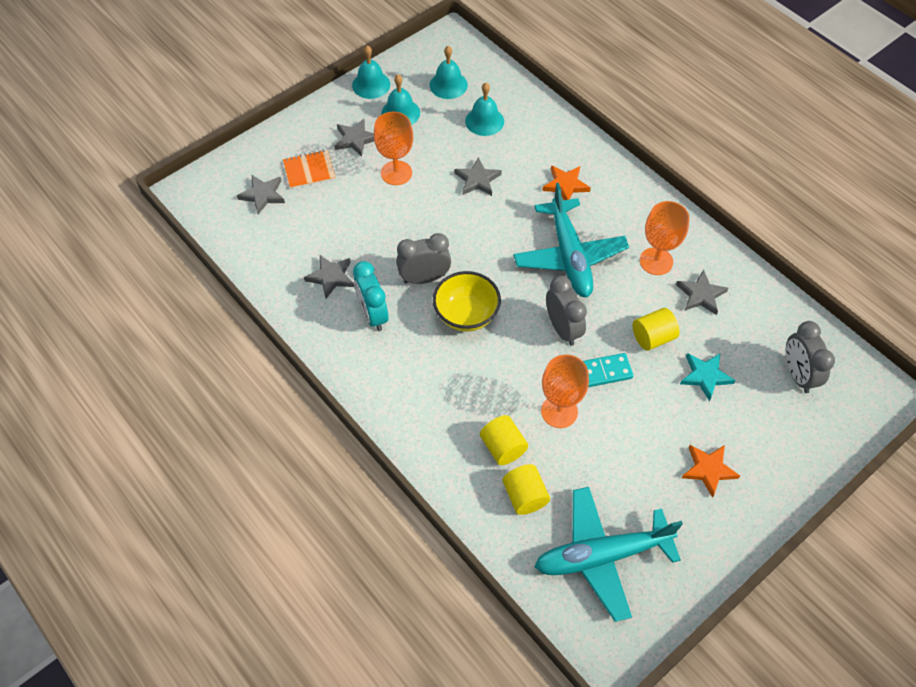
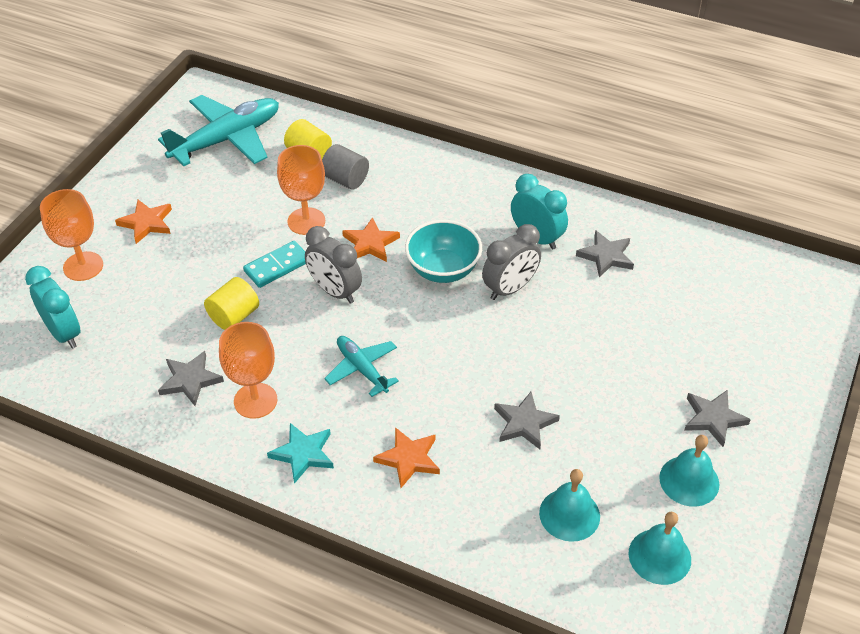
camera: 155 degrees right, 10 degrees down
(262, 195) = (753, 310): grey star -> none
(309, 170) = (731, 357): orange notebook -> none
(371, 84) = (764, 510): turquoise bell -> none
(396, 173) = (628, 393): orange goblet -> orange goblet (83, 266)
(466, 315) = (443, 270): yellow bowl -> turquoise bowl
(503, 447) = (345, 179): yellow cylinder -> grey cylinder
(513, 364) = (370, 243): none -> orange star
(569, 256) = (362, 369): turquoise plane -> turquoise plane, size x0.55
(705, 376) = (166, 298): turquoise star -> turquoise star (303, 454)
(797, 375) = (63, 333): grey clock -> turquoise clock

